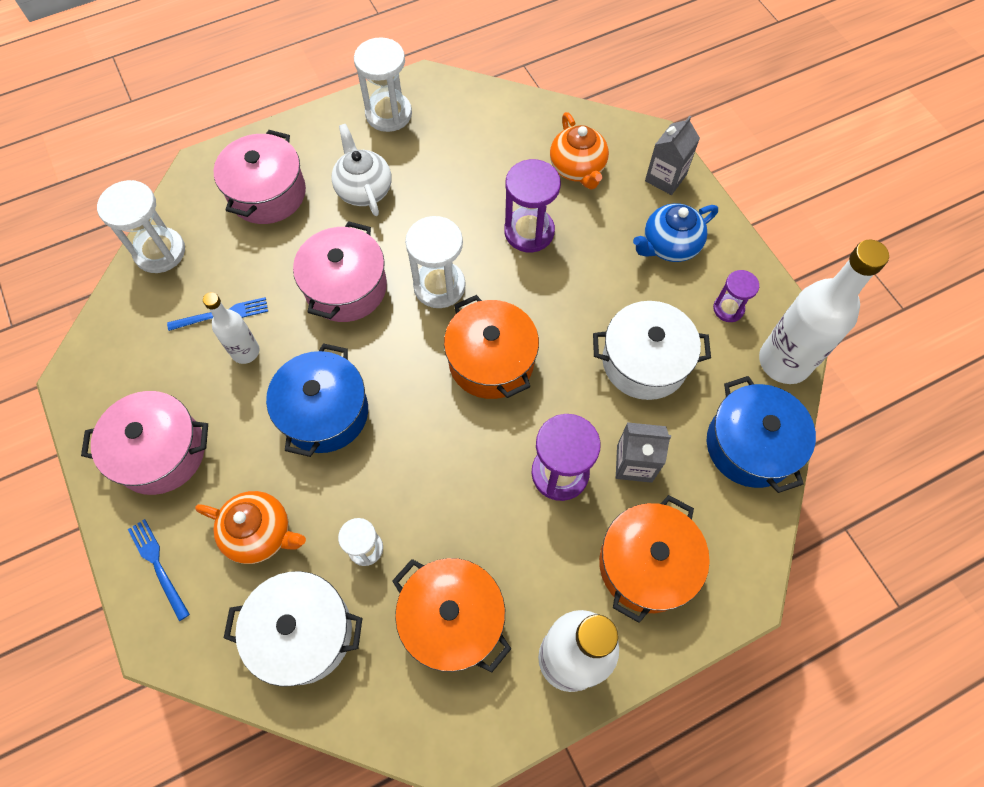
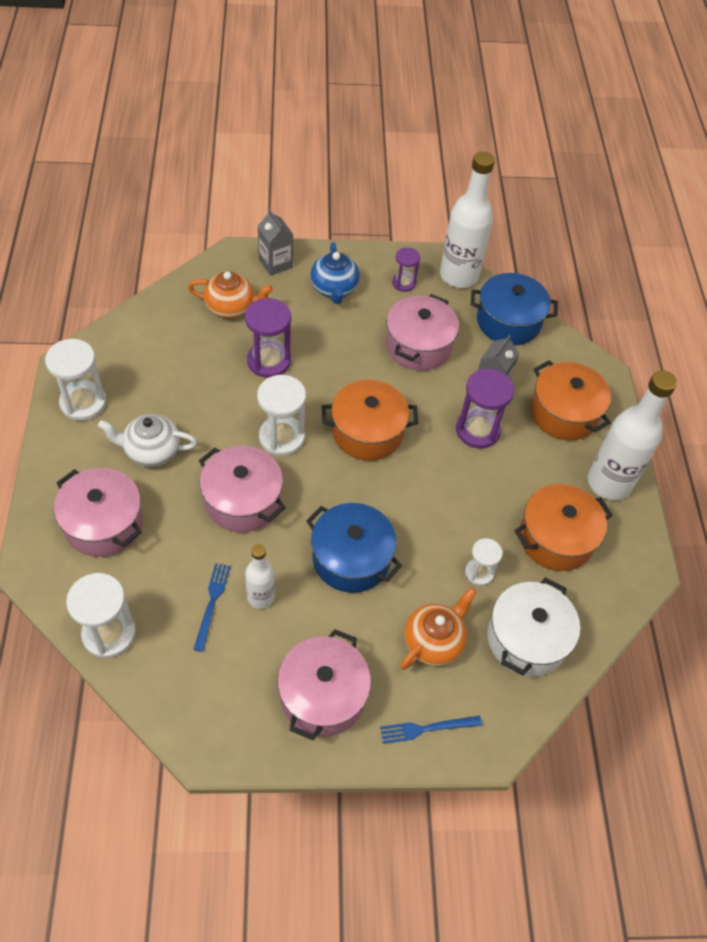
camera: 70 degrees left, 10 degrees down
(644, 362) = (418, 346): white pot -> pink pot

